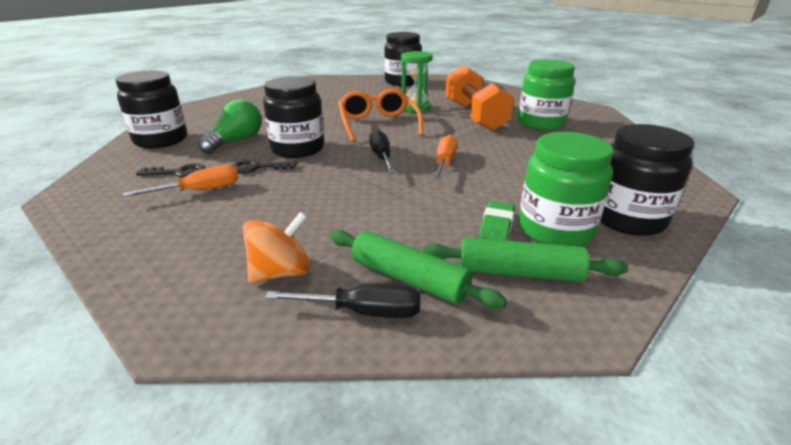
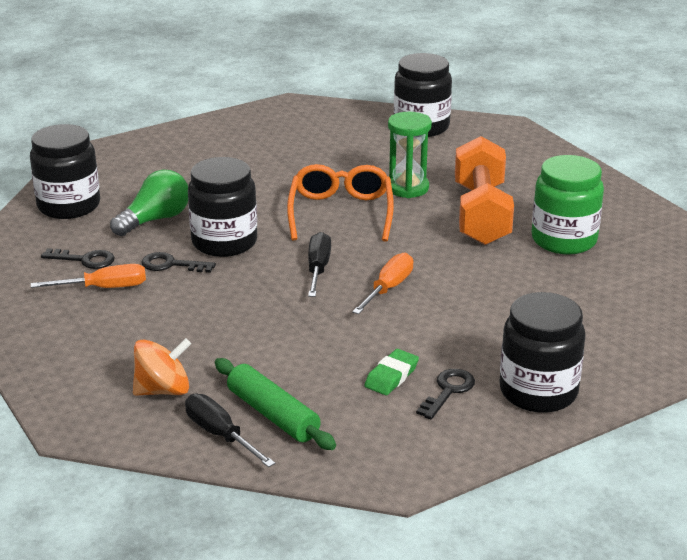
camera: 15 degrees right, 0 degrees up
(363, 312) = (220, 435): black screwdriver -> black screwdriver turned 150 degrees counterclockwise
(519, 272) = (377, 426): green rolling pin -> none
(555, 230) = (448, 391): green jar -> black key

